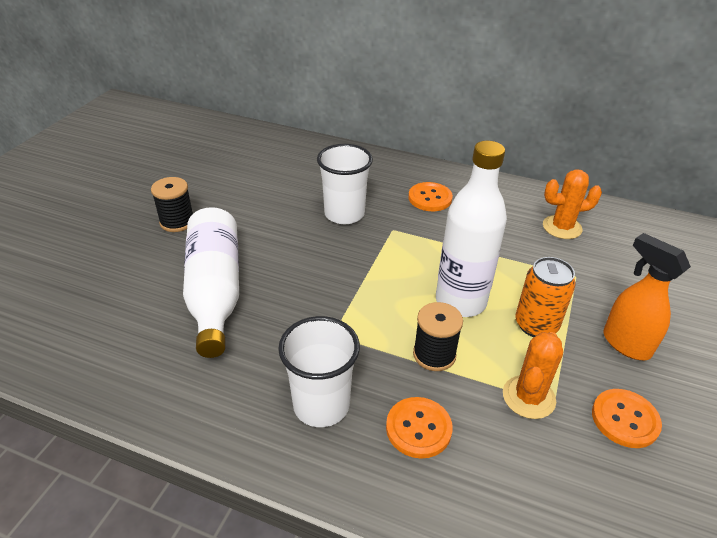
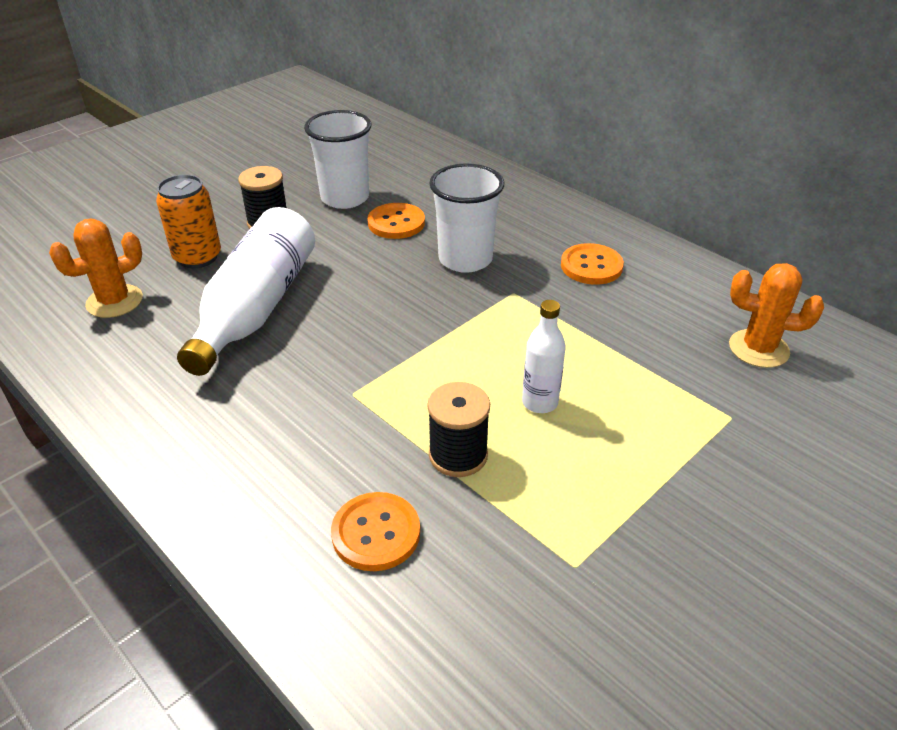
camera: 25 degrees right, 0 degrees up
(321, 405) = (283, 467): white cup -> white cup (345, 198)
(460, 301) = (540, 402): white bottle -> white bottle, size x0.50
(528, 397) = (545, 547): orange cactus -> orange cactus (114, 301)
(536, 325) = (623, 462): orange can -> orange can (197, 257)
(625, 344) = (741, 528): orange spray bottle -> none
(625, 419) = (664, 624): orange button -> orange button (396, 223)

